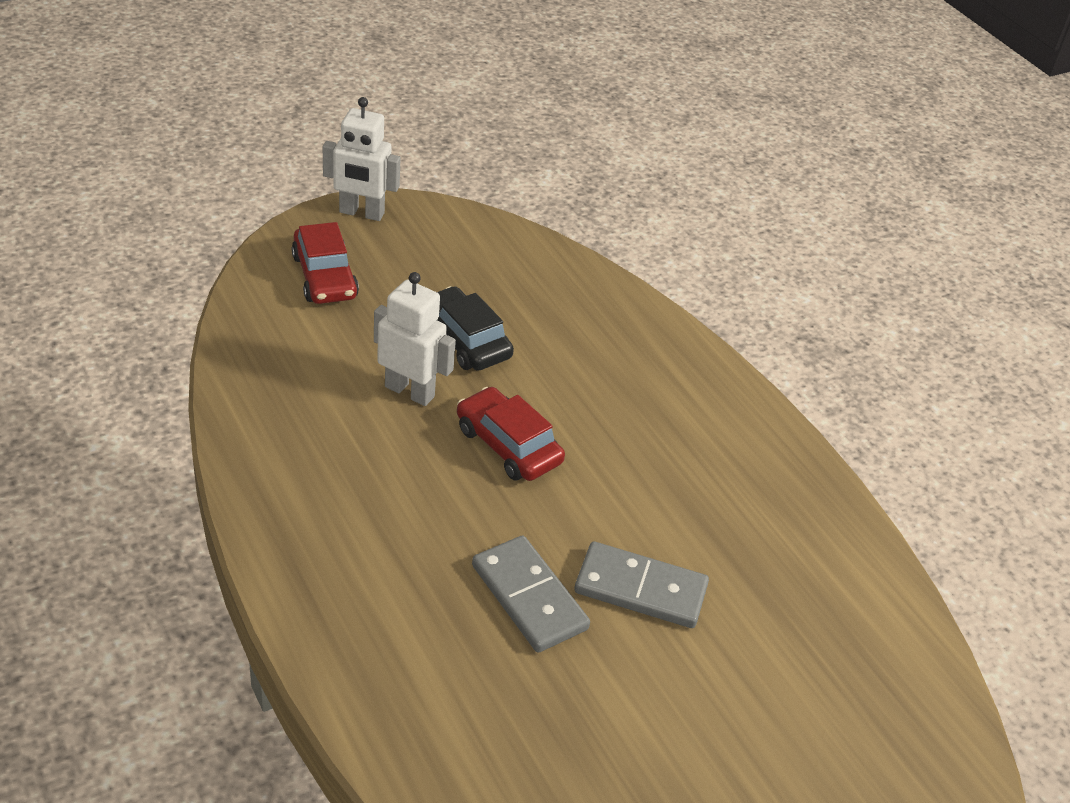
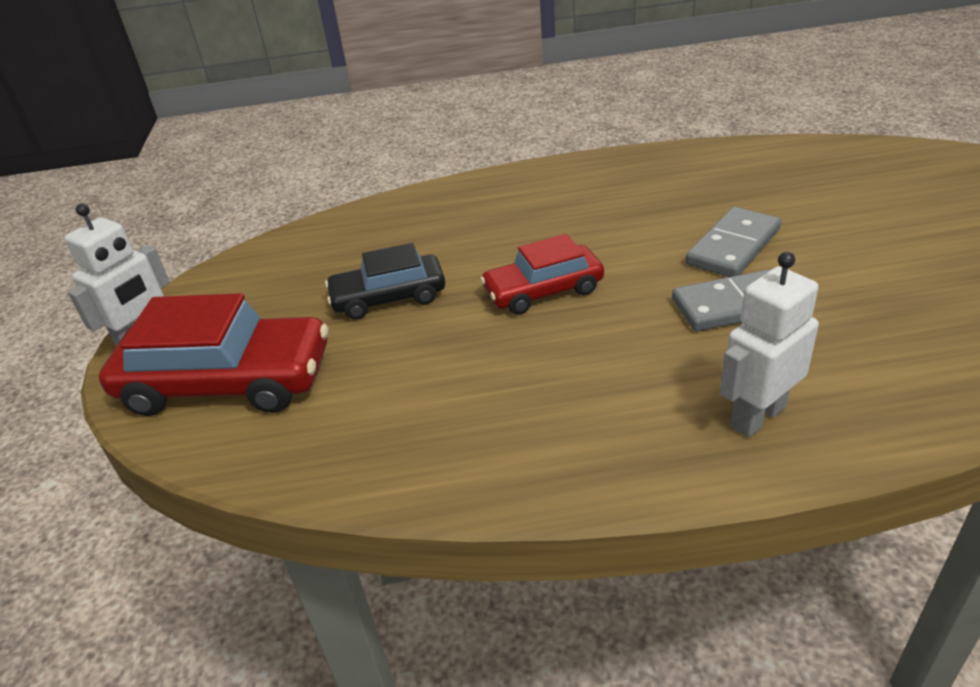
camera: 60 degrees left, 5 degrees down
(324, 276) = (227, 382): red car -> red car, size x1.63
(410, 391) = (443, 341): white robot -> white robot (757, 416)

